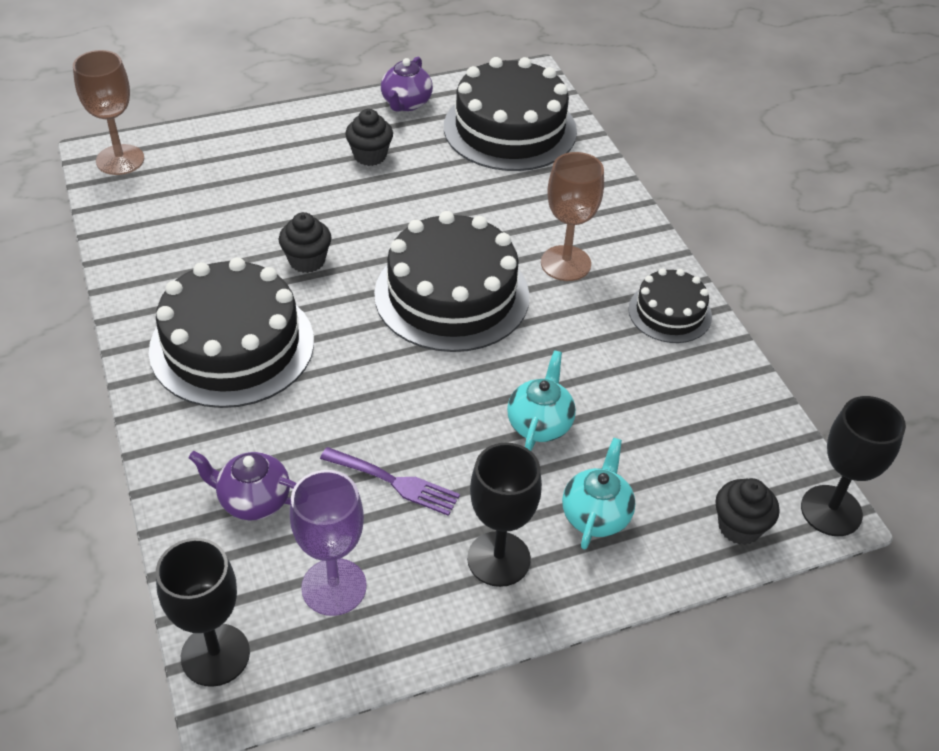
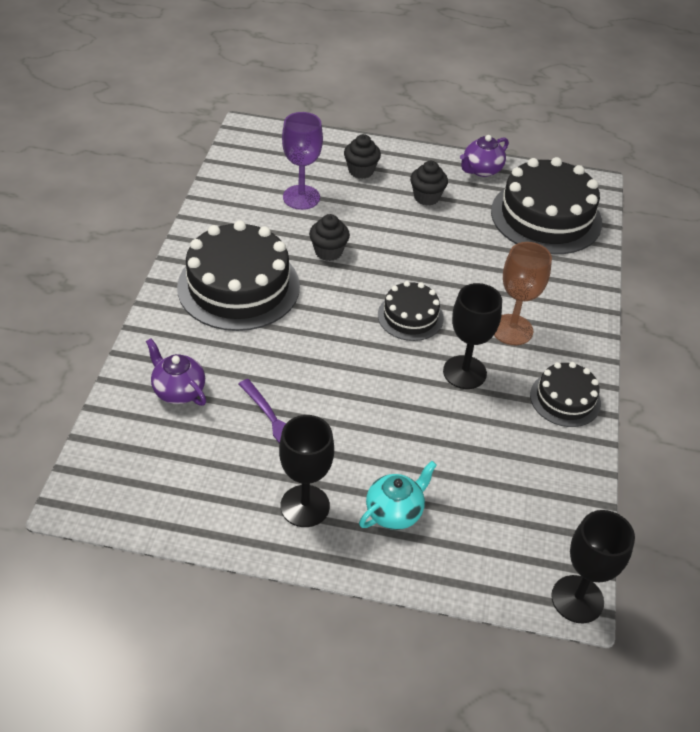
camera: 30 degrees right, 0 degrees up
(120, 160) = (257, 137): brown goblet -> none
(215, 655) = (86, 472): black goblet -> black goblet (464, 372)
(334, 587) = (186, 469): purple goblet -> purple goblet (301, 197)
(451, 295) = (410, 316): black cake -> black cake, size x0.53
(539, 424) = (404, 431): turquoise teapot -> none
(739, 527) = (495, 573): black cupcake -> black cupcake (361, 171)

